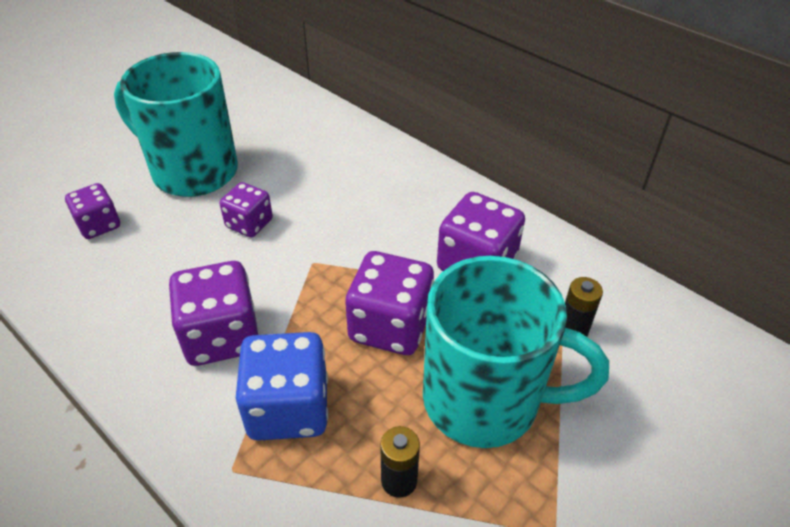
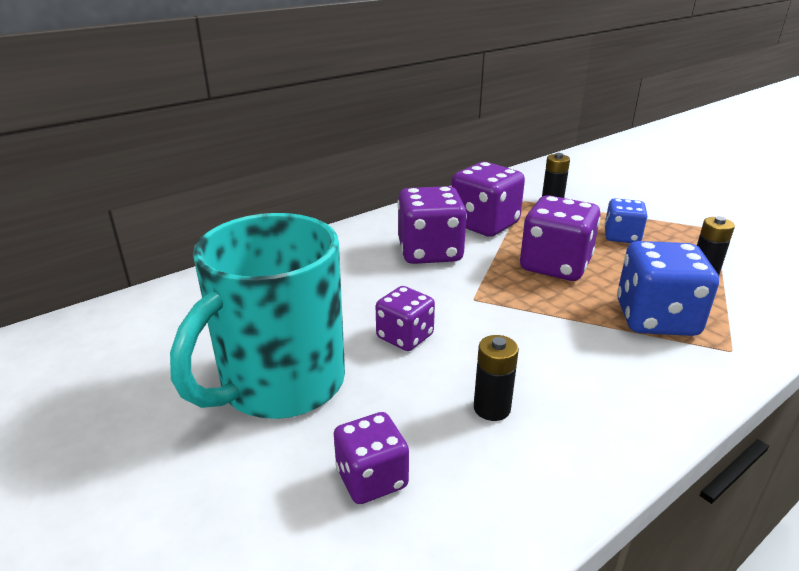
camera: 80 degrees left, 15 degrees down
(157, 279) = (492, 408): none -> black battery
(222, 336) = (579, 356): purple dice -> purple dice (430, 252)
(485, 400) = (621, 237): turquoise mug -> blue dice

